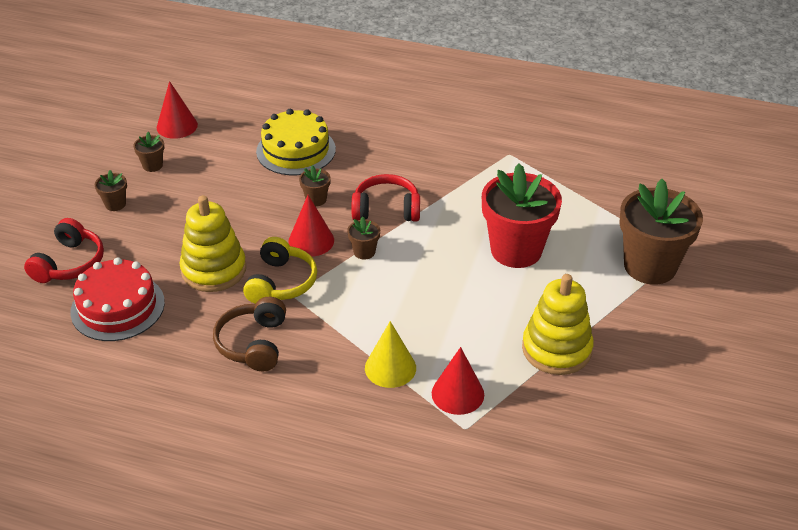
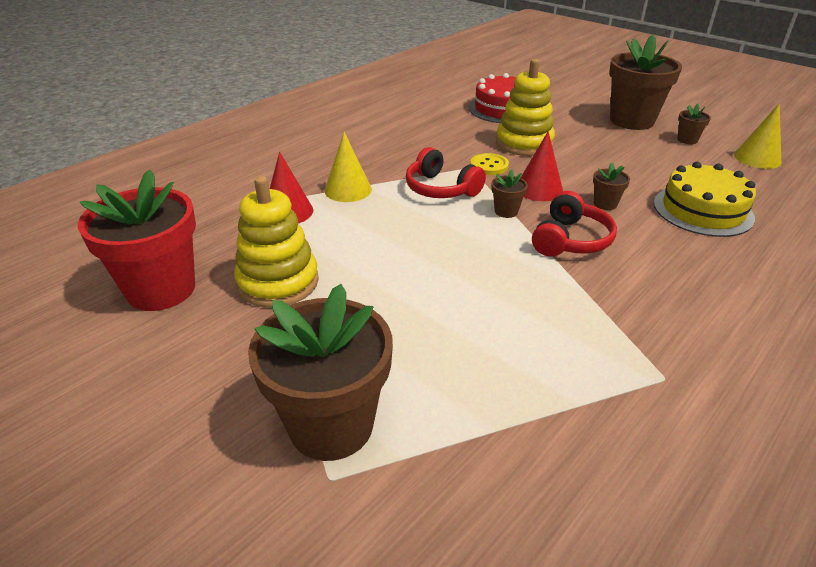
camera: 115 degrees right, 5 degrees down
(69, 263) = (563, 100): red headphones -> red headphones (441, 189)
(115, 204) = (631, 121): brown flower pot -> brown flower pot, size x2.37
(177, 126) = (757, 158): red cone -> yellow cone
(253, 343) = (426, 144): brown headphones -> none
(281, 283) = (489, 166): yellow headphones -> yellow button
(516, 250) = (447, 309): red flower pot -> red flower pot (161, 289)

